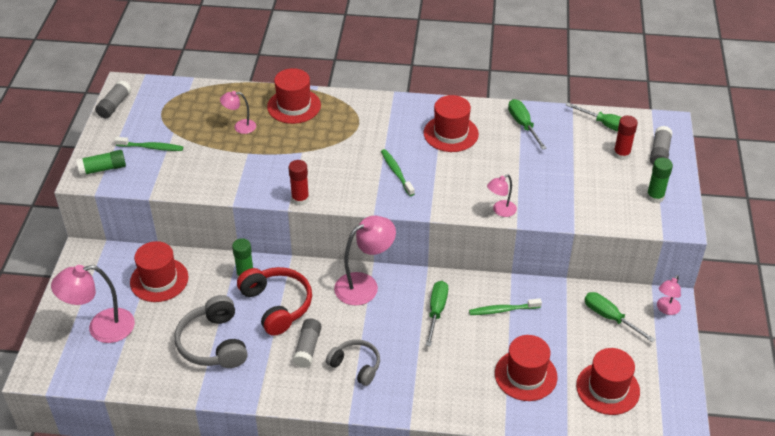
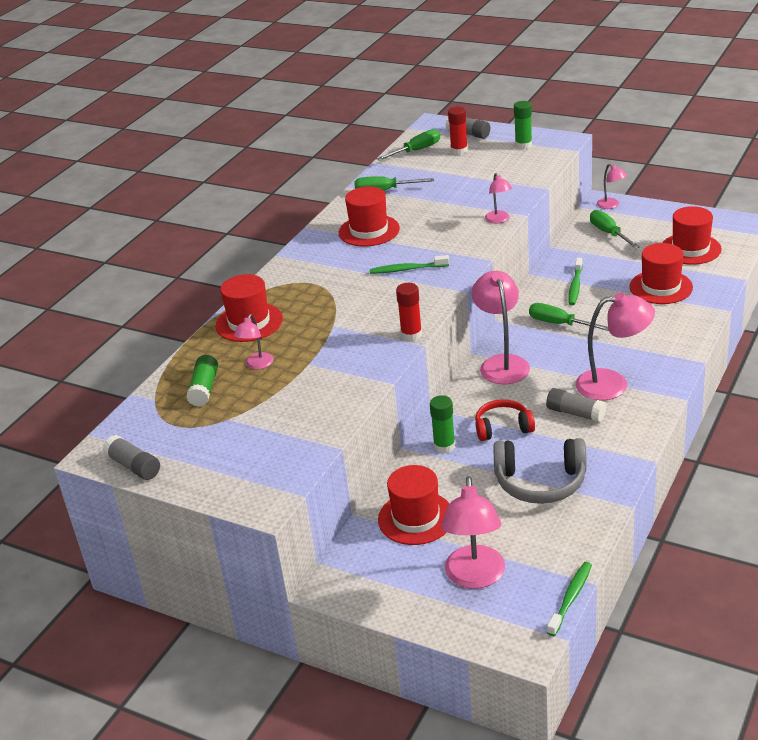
camera: 65 degrees left, 10 degrees down
(103, 169) = (258, 485): green glue stick -> green glue stick (204, 389)
(151, 147) = (245, 439): green toothbrush -> green toothbrush (570, 598)
(277, 305) = (503, 428): red headphones -> red headphones, size x0.65
(356, 366) = (613, 384): grey headphones -> pink lamp
(609, 317) = (609, 233): green screwdriver -> green screwdriver turned 90 degrees clockwise

